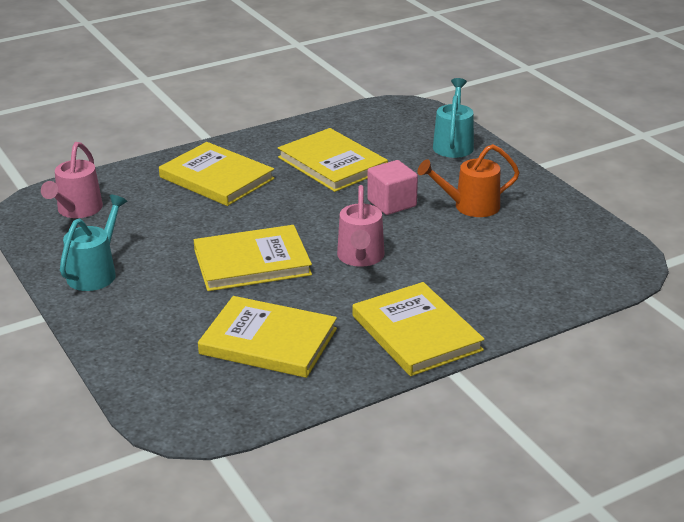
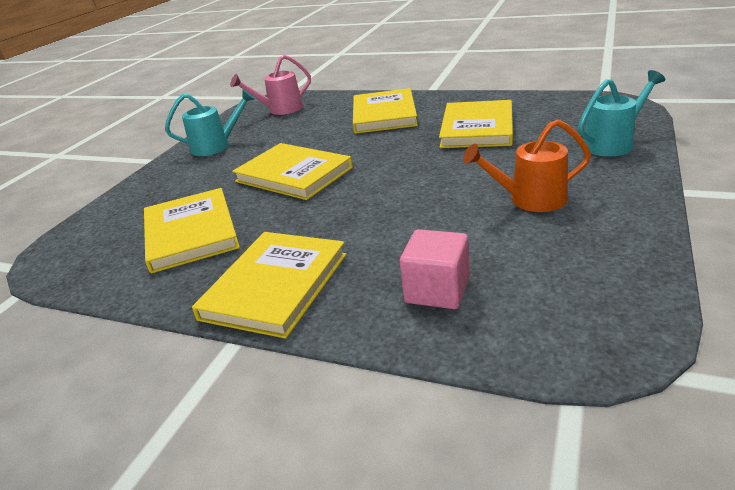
camera: 55 degrees right, 0 degrees up
(360, 258) = (361, 203): pink watering can -> none
(392, 203) = (466, 171): pink cube -> pink cube (437, 290)
(470, 207) = (529, 200): orange watering can -> orange watering can turned 45 degrees counterclockwise

